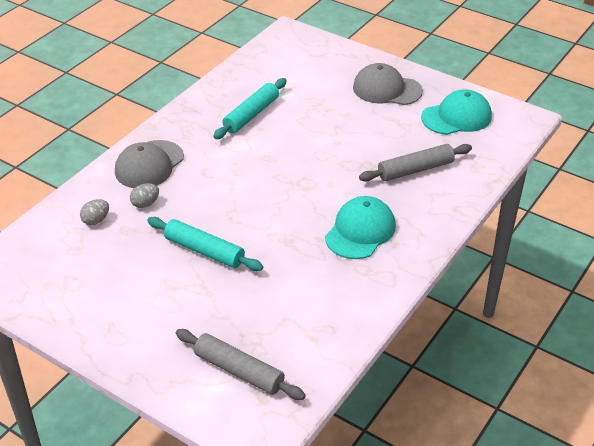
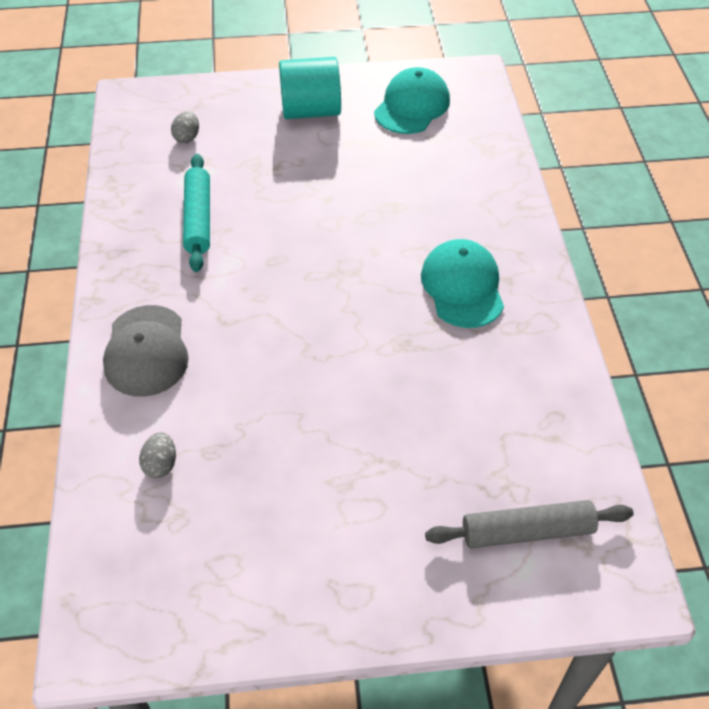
camera: 40 degrees left, 10 degrees up
(145, 204) = (198, 403): grey egg -> grey egg (187, 137)
(204, 251) = (332, 416): turquoise rolling pin -> none
(387, 89) = (311, 111): grey cap -> turquoise cylinder
(415, 170) = (438, 186): grey rolling pin -> none

